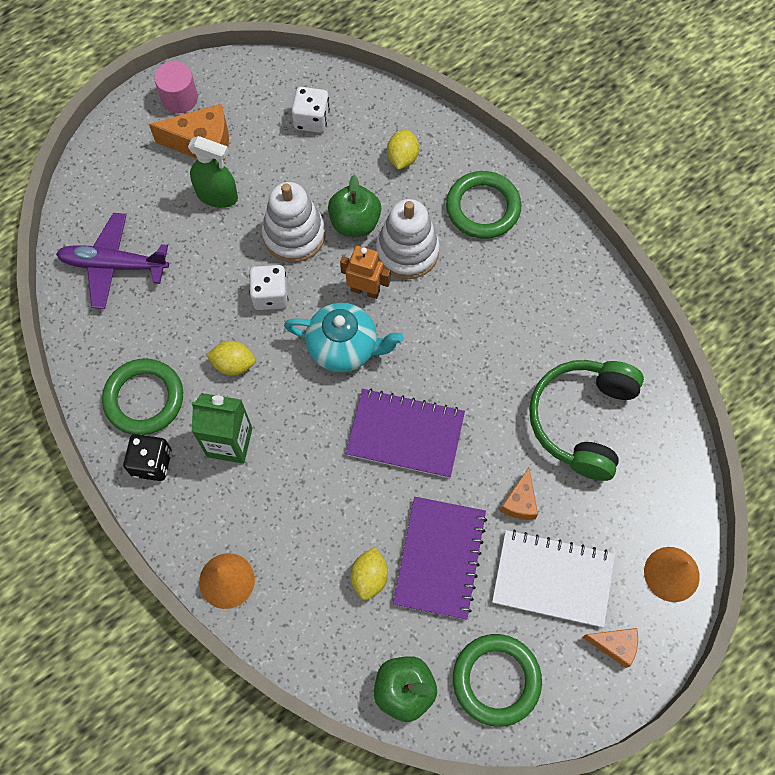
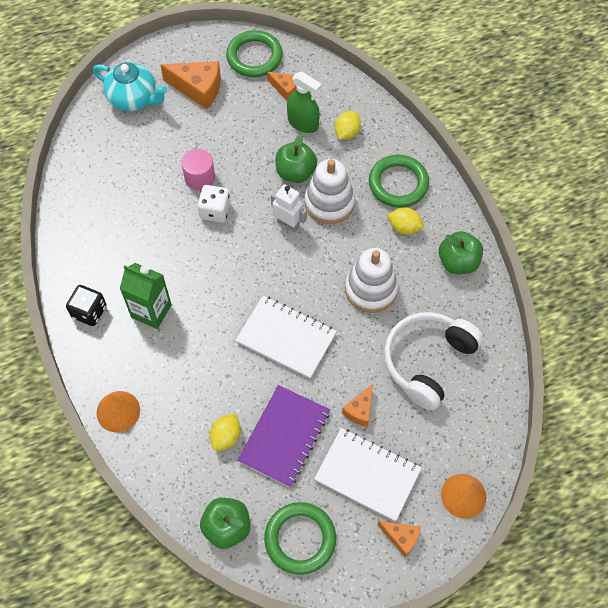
camera: 15 degrees right, 5 degrees down
(113, 265) = (105, 162): purple plane -> none
(144, 399) = (98, 264): green ring -> green ring (254, 57)
(179, 98) = (191, 52): pink cylinder -> pink cylinder (200, 178)
(217, 195) = (197, 129): green spray bottle -> green spray bottle (303, 123)
(233, 364) = (172, 255): yellow lemon -> yellow lemon (404, 227)
(294, 235) = (246, 171): white stacking toy -> white stacking toy (371, 289)
(312, 120) = (286, 89): white dice -> orange cheese
(344, 347) = (259, 262): turquoise teapot -> turquoise teapot (134, 99)
(365, 290) = (288, 224): orange robot -> white robot
(405, 434) = (286, 338): purple notebook -> white notebook
(582, 288) = (458, 262): none -> green apple
(582, 420) = (427, 361): green headphones -> white headphones

